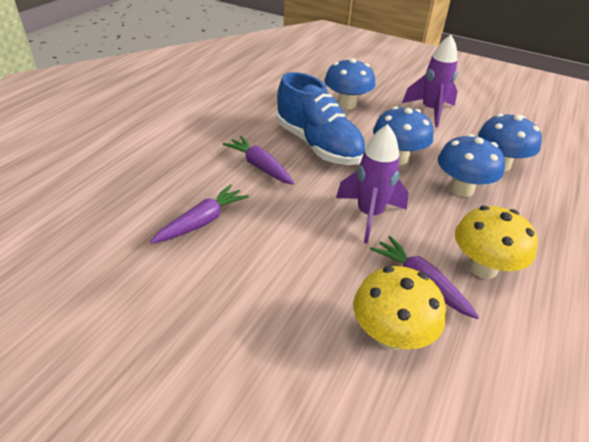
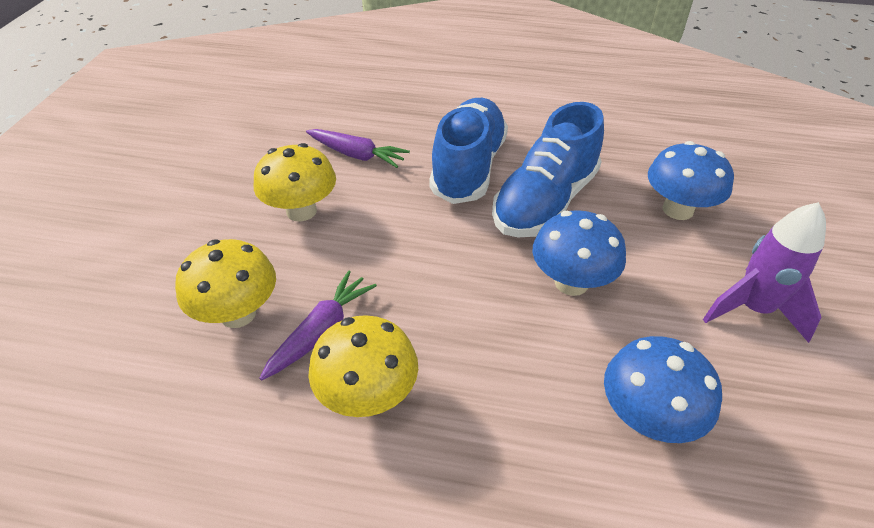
camera: 75 degrees right, 5 degrees up
(259, 166) = (468, 167): purple carrot -> blue shoe
(266, 272) = (301, 211): none -> yellow mushroom
(369, 215) = (424, 271): purple rocket -> none
(461, 189) = (537, 364): blue mushroom -> none

